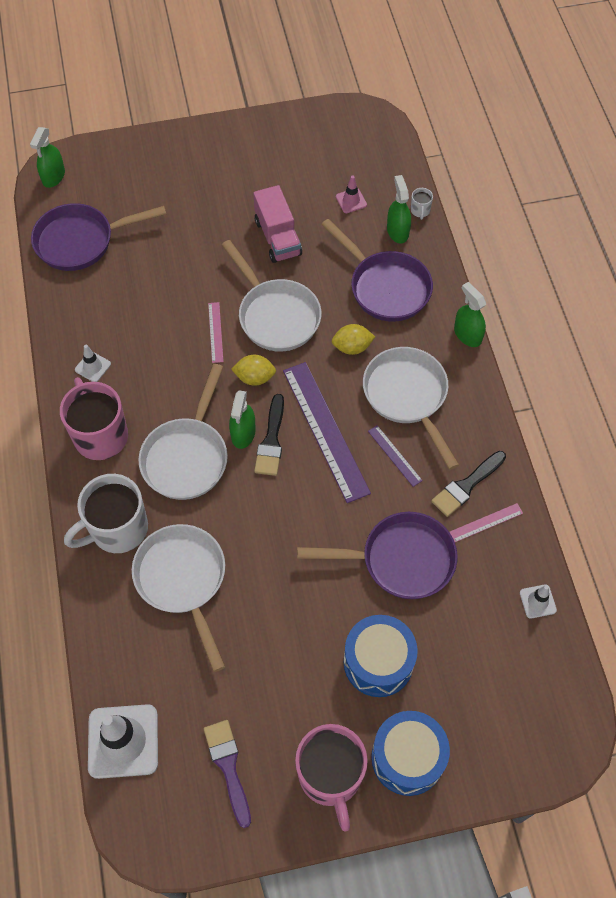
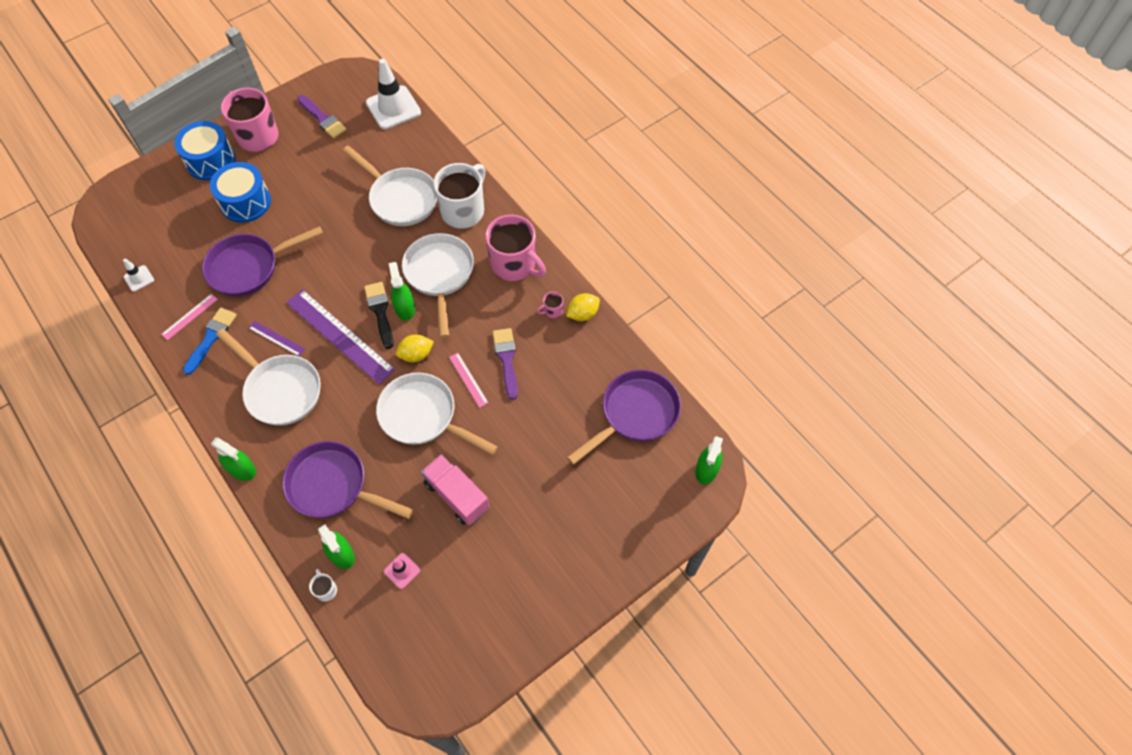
camera: 155 degrees right, 0 degrees up
(53, 176) = (706, 470): green spray bottle -> green spray bottle turned 150 degrees counterclockwise
(93, 367) = (552, 311): white traffic cone -> pink mug
(168, 336) = (506, 359): none -> purple brush
(352, 347) = (343, 414): yellow lemon -> yellow lemon (583, 314)
(466, 485) = (211, 338): black brush -> blue brush

